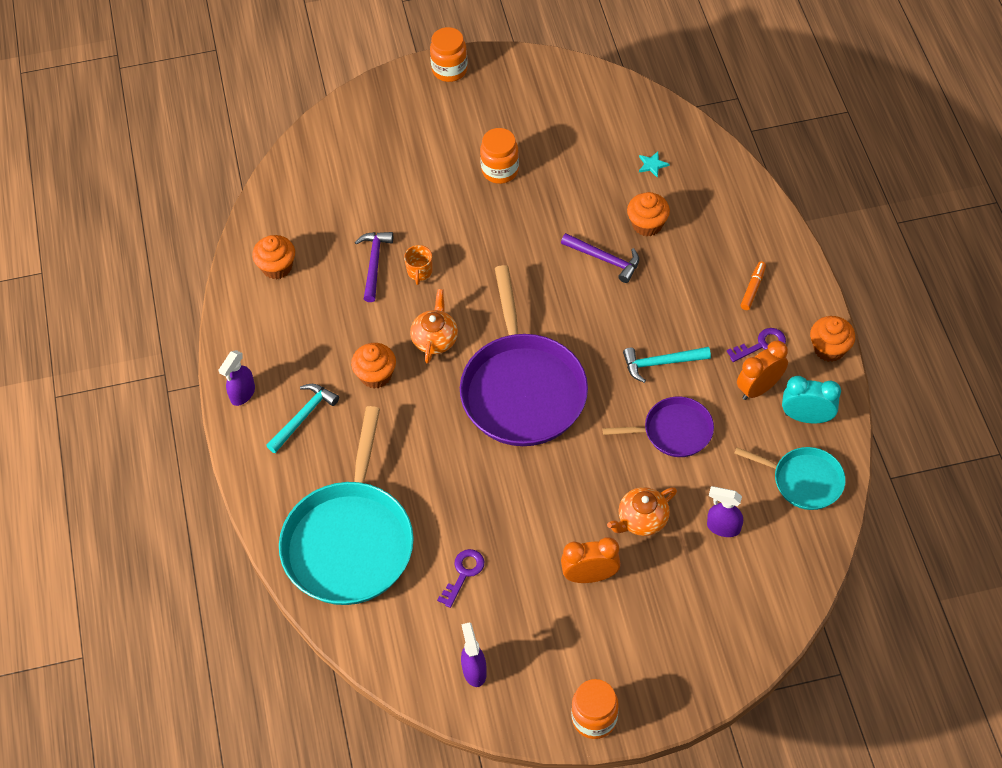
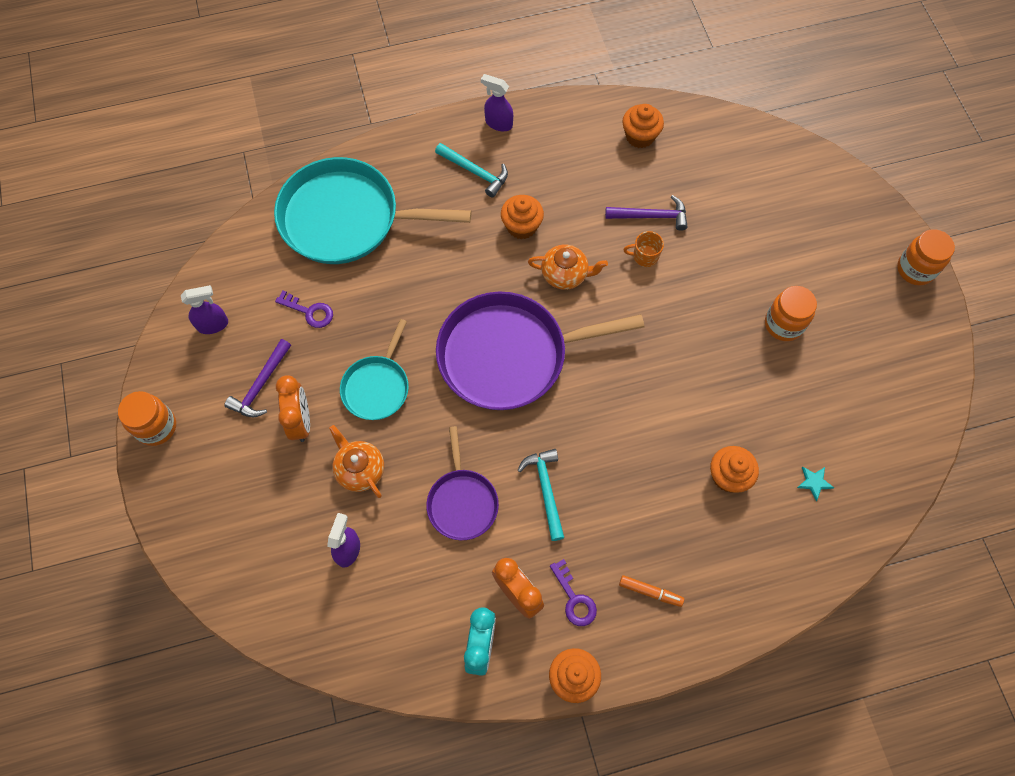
camera: 85 degrees right, 10 degrees up
(605, 259) = (676, 432): purple hammer -> purple hammer (260, 385)
(803, 480) = (401, 638): turquoise pan -> turquoise pan (377, 386)

